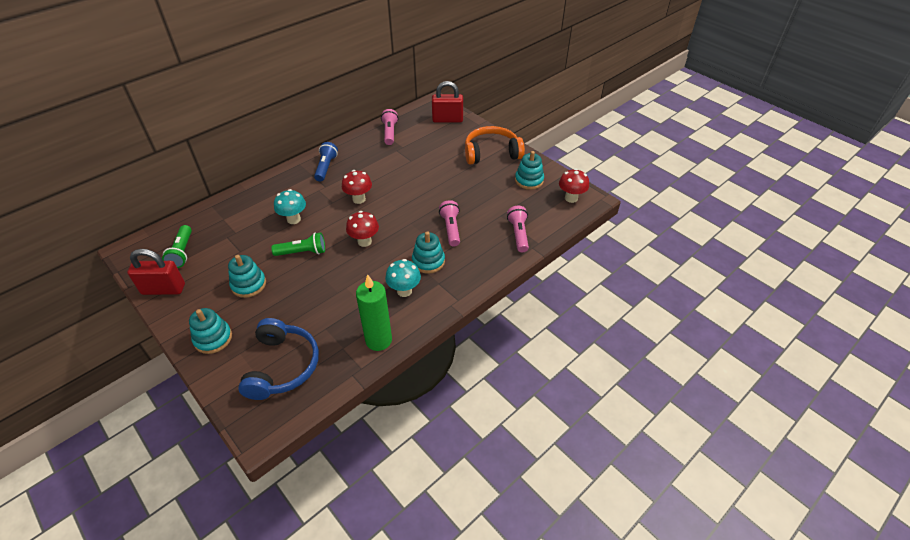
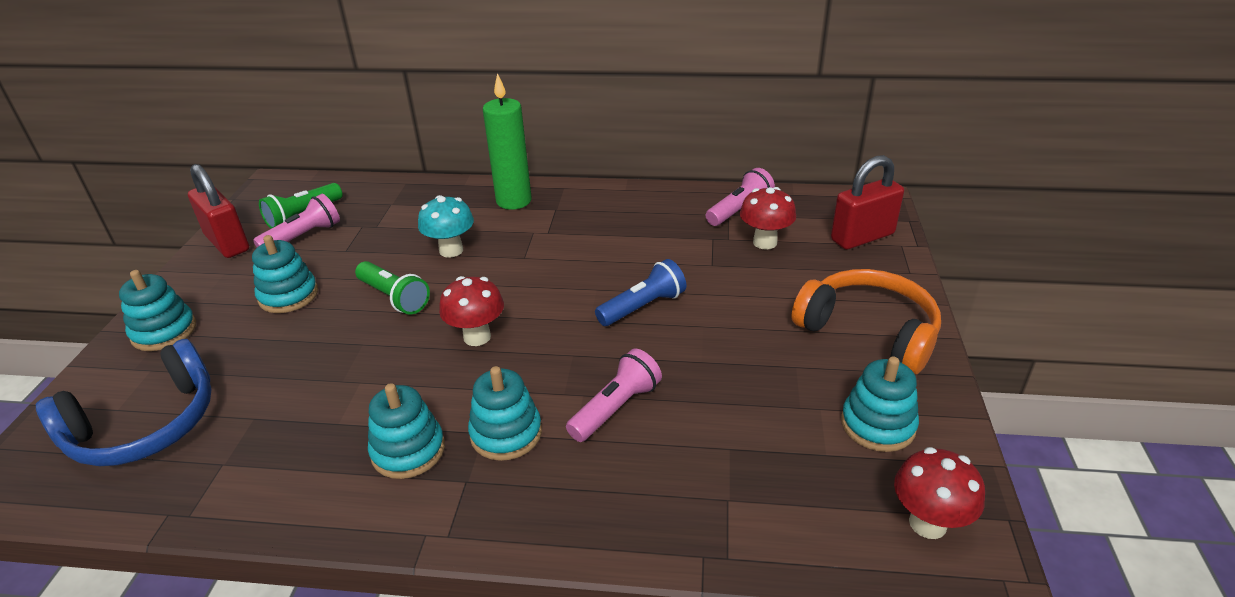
camera: 50 degrees right, 10 degrees down
(326, 167) = (586, 209): blue flashlight -> blue flashlight (643, 307)
(359, 199) = (560, 274): red mushroom -> red mushroom (765, 242)
(378, 340) = (267, 495): green candle -> green candle (514, 201)
(404, 291) = (408, 450): turquoise mushroom -> turquoise stacking toy
(447, 119) = (862, 237): red padlock -> red padlock turned 75 degrees counterclockwise
(518, 234) = (714, 508): pink flashlight -> pink flashlight (304, 236)

